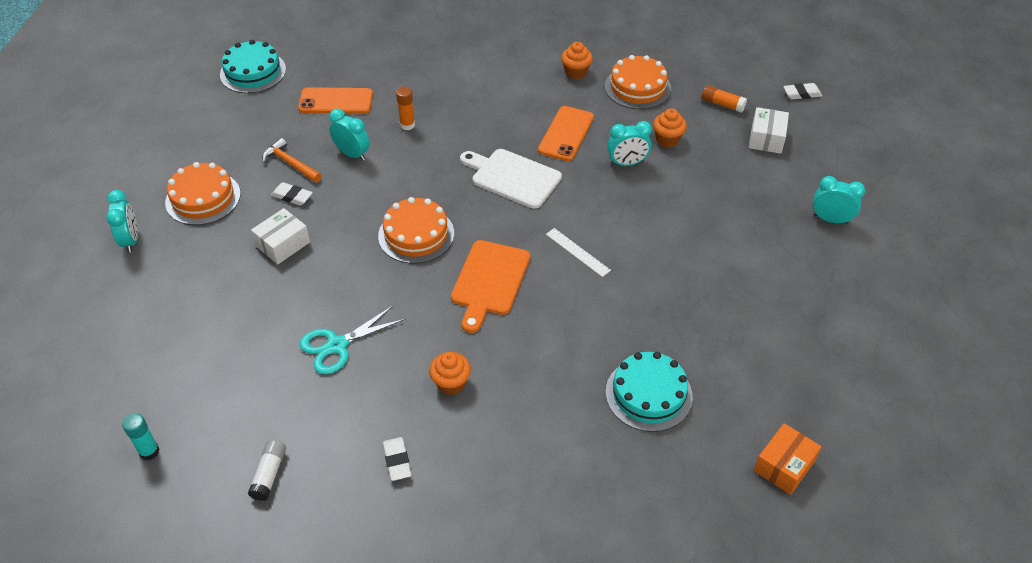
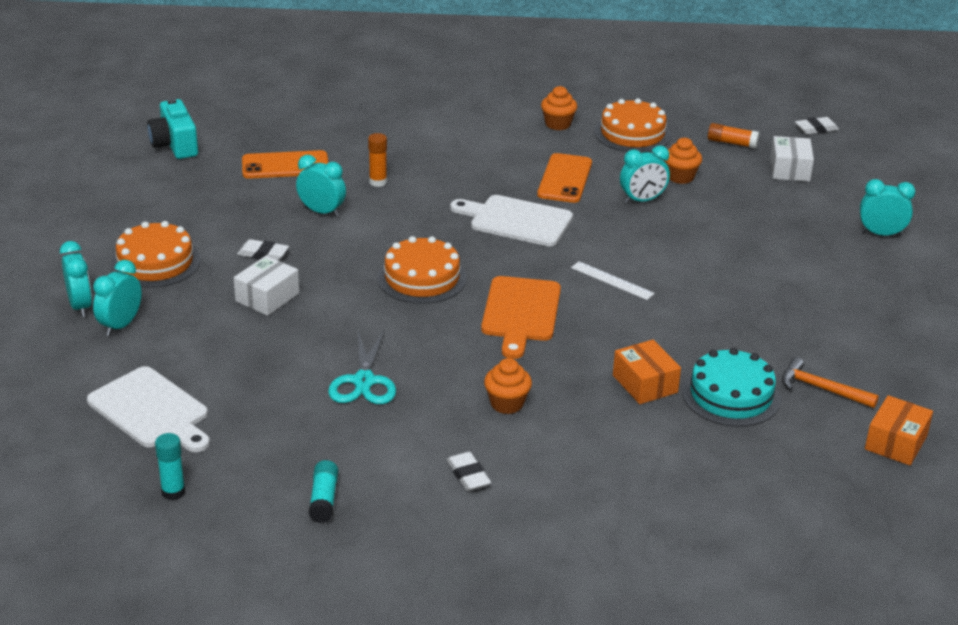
camera: 10 degrees left, 15 degrees down
(156, 359) = (151, 410): none -> white cutting board
(157, 264) = (120, 325): none -> turquoise clock
(253, 72) = (175, 145): turquoise cake -> turquoise camera
(269, 474) = (324, 499): white glue stick -> turquoise glue stick
(290, 163) = (251, 225): orange hammer -> orange hammer (821, 388)
(337, 345) = (364, 381): turquoise scissors -> turquoise scissors turned 45 degrees counterclockwise
(576, 373) = (645, 384): none -> orange box

